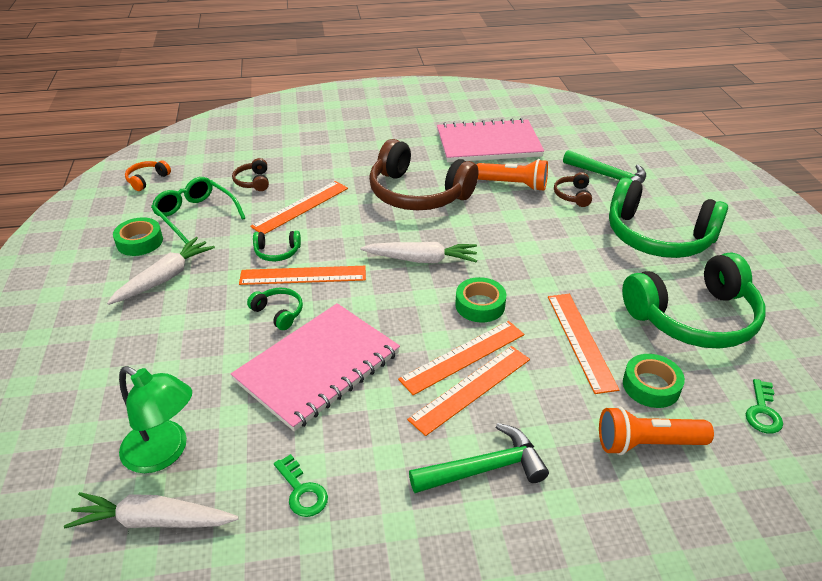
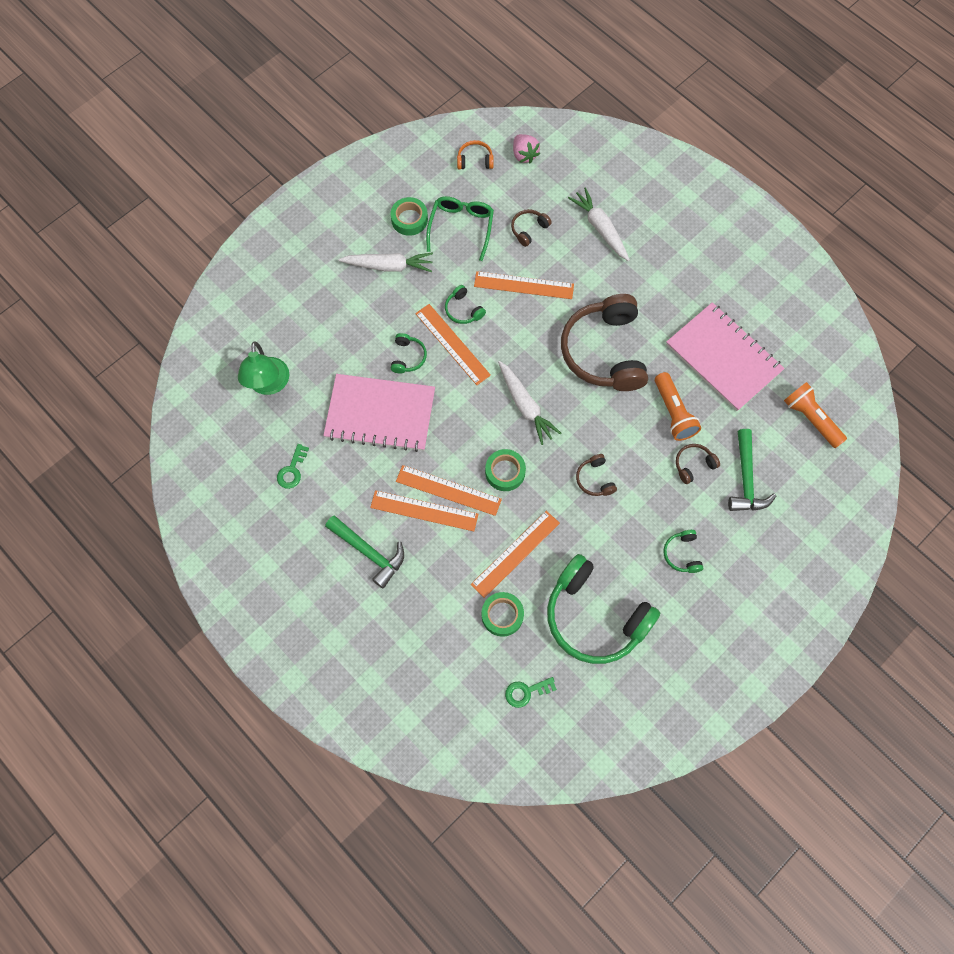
camera: 55 degrees right, 30 degrees up
(153, 521) = (230, 415): white carrot -> white carrot (600, 228)
(184, 154) = (524, 155): none -> pink strawberry
(539, 252) = (595, 479): none -> brown headphones
(647, 443) = (449, 632): orange flashlight -> orange flashlight (810, 419)
(658, 237) = (682, 554): green headphones -> green headphones, size x0.42

